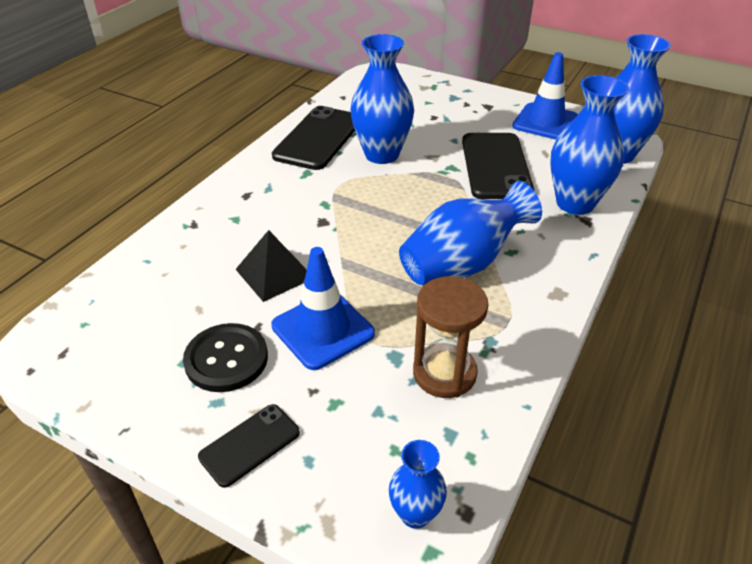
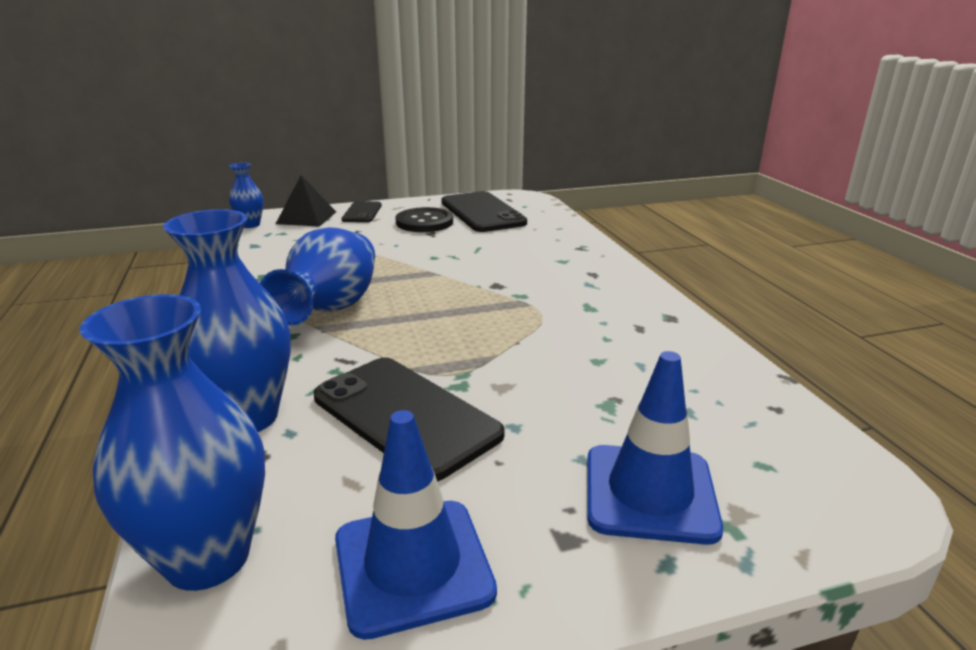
camera: 135 degrees right, 15 degrees down
(274, 273) = (469, 251): black pyramid -> black pyramid (306, 217)
(318, 138) = (658, 340): black phone -> black phone (482, 213)
(323, 330) = (389, 246): blue traffic cone -> blue traffic cone (650, 493)
(382, 154) = (561, 358): blue vase -> none
(444, 373) = (281, 259): brown hourglass -> none

